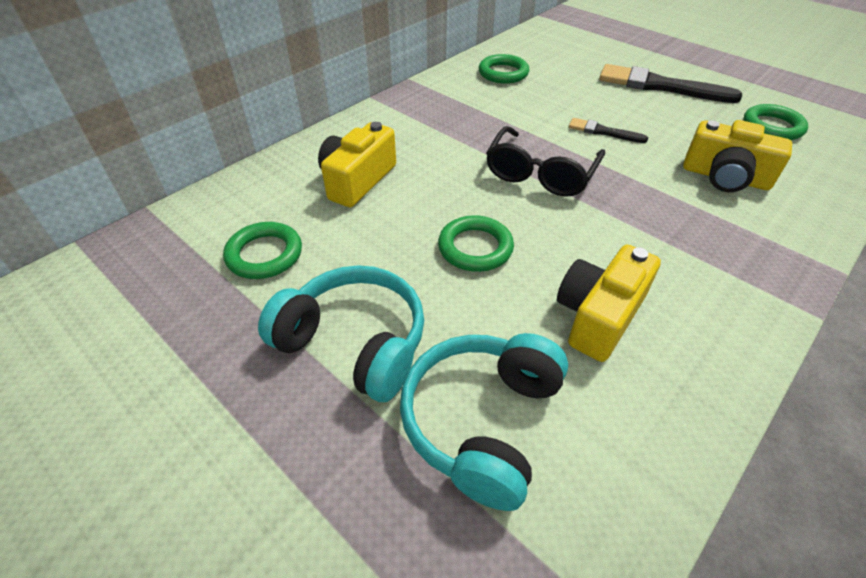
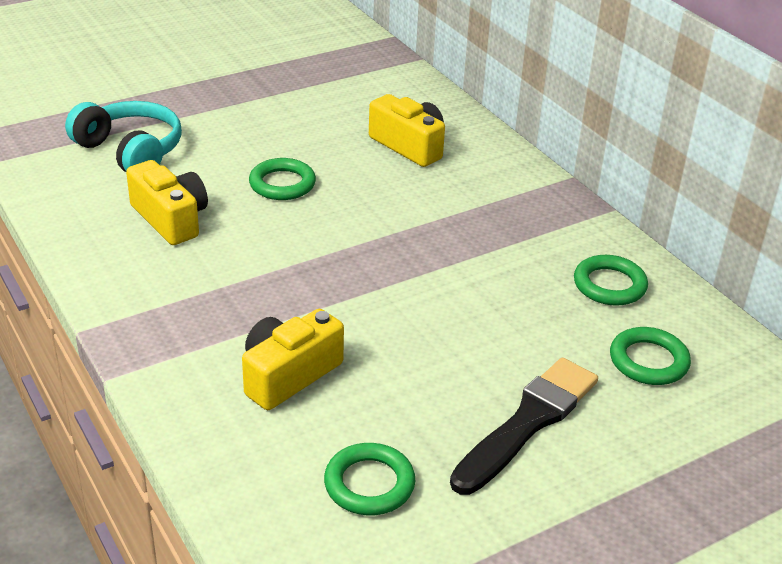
camera: 105 degrees right, 10 degrees down
(264, 254) = (334, 98): green ring -> green ring (648, 361)
(354, 343) = (224, 120): turquoise headphones -> none
(540, 174) = (366, 247): black glasses -> none
(603, 132) = (426, 318): black brush -> none

